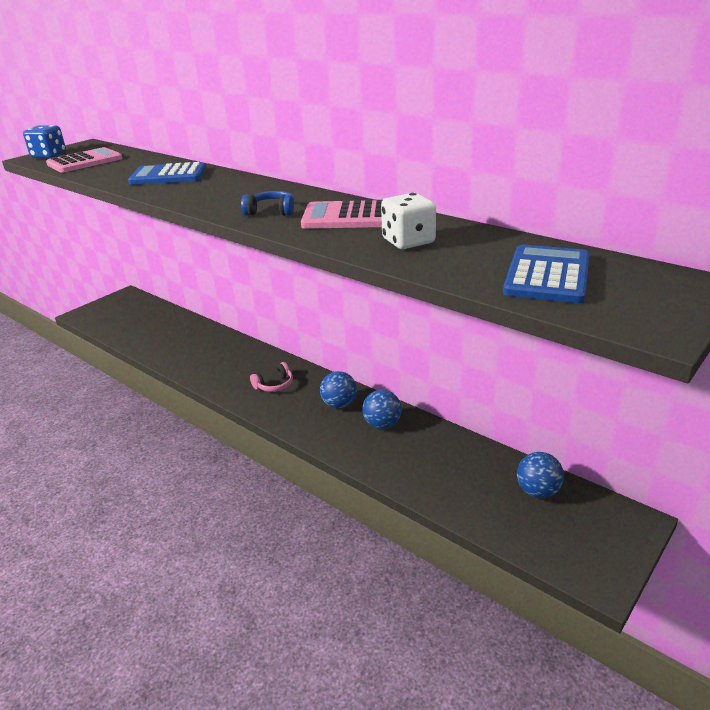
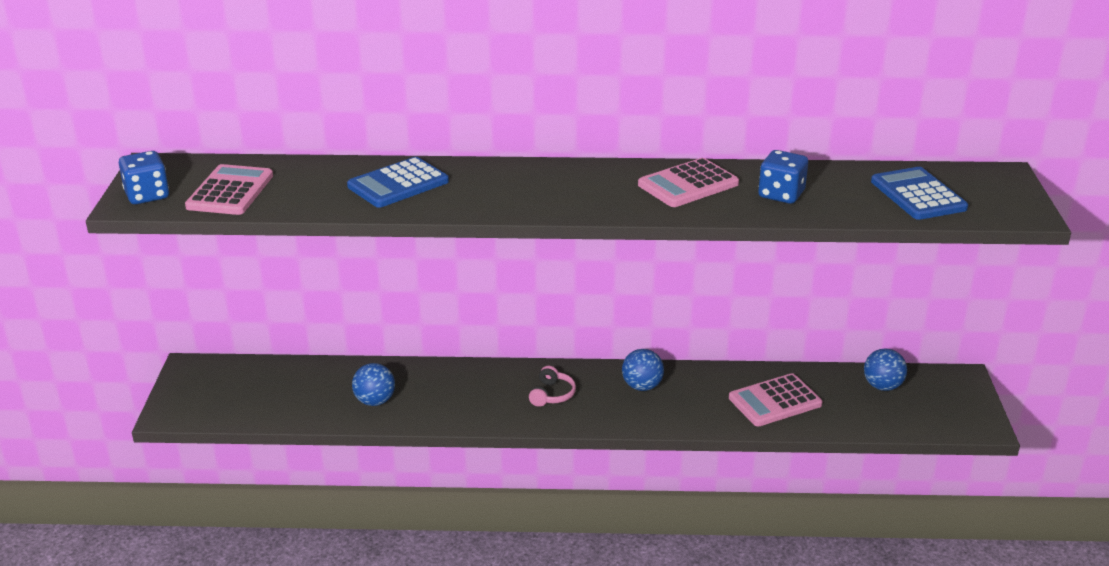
camera: 40 degrees left, 0 degrees up
(271, 212) = (610, 198): blue headphones -> none
(382, 424) = (703, 387): blue ball -> blue ball (375, 401)
(408, 241) = (781, 194): white dice -> blue dice
(423, 460) = (775, 401): none -> pink calculator

